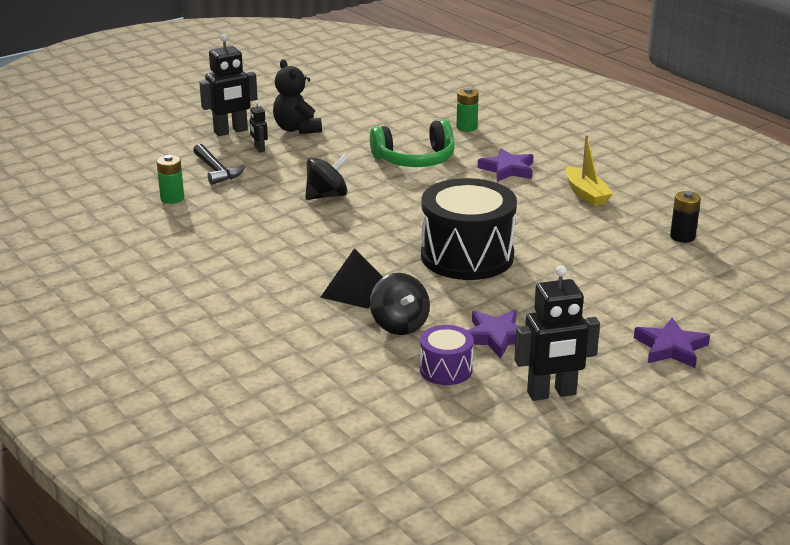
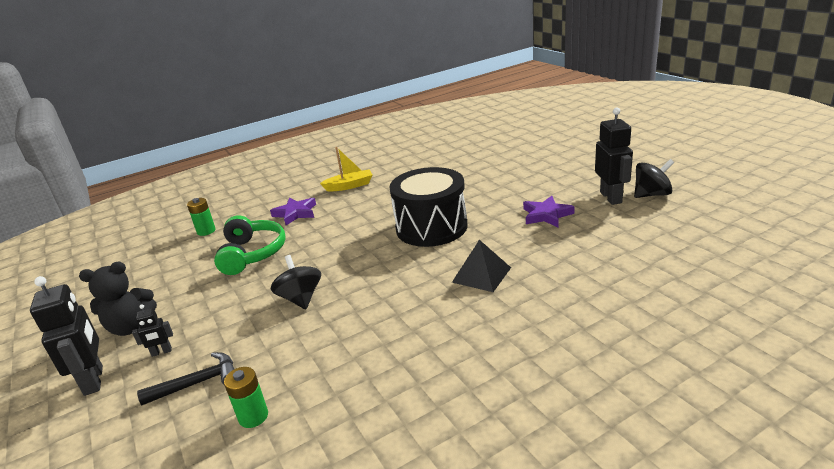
camera: 80 degrees left, 0 degrees up
(399, 325) = (535, 252): black spinning top -> black spinning top (651, 194)
(446, 369) = (593, 232): purple drum -> none
(671, 348) = (550, 165): purple star -> none
(682, 237) = (419, 159): black battery -> none

